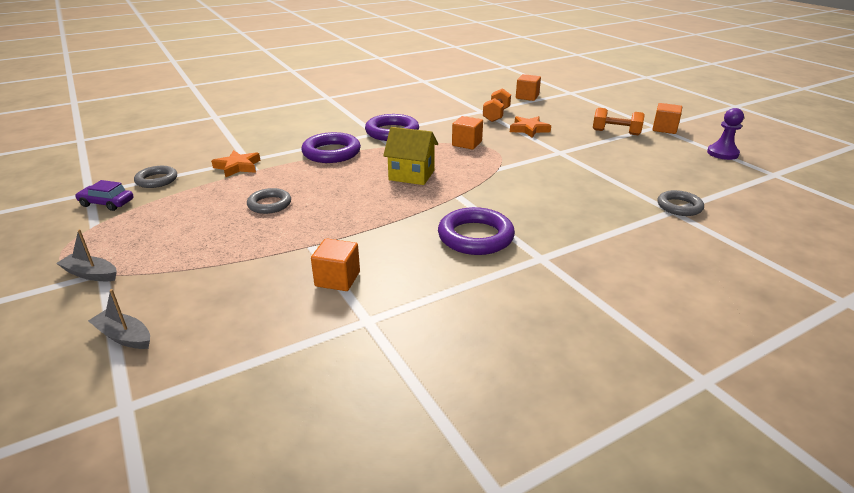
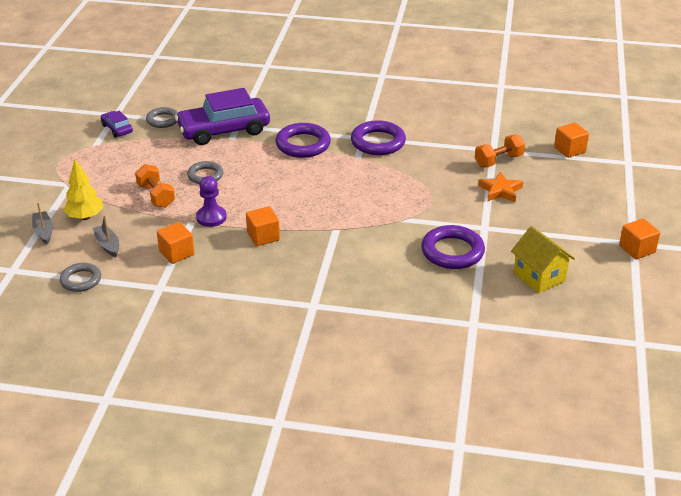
camera: 40 degrees right, 5 degrees up
(91, 274) = (63, 182): grey boat -> grey boat (107, 245)
(169, 295) = (85, 217): none -> yellow tree
(238, 167) = (224, 130): orange star -> purple car
(411, 175) = (330, 194): yellow house -> yellow house (539, 277)
(467, 144) = (420, 182): orange cube -> orange cube (263, 236)
(475, 237) = (296, 268): purple ring -> purple ring (452, 251)
(616, 132) = (578, 231): orange dumbbell -> orange dumbbell (156, 196)
(679, 206) = (486, 324): grey ring -> grey ring (81, 280)
(722, 153) = (637, 301): purple pawn -> purple pawn (211, 217)

